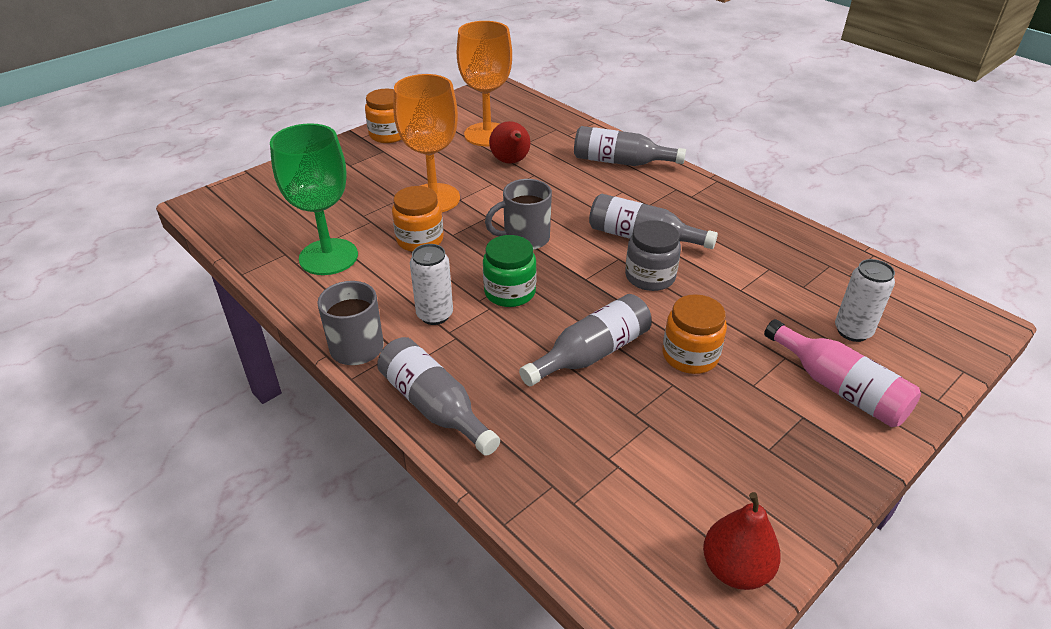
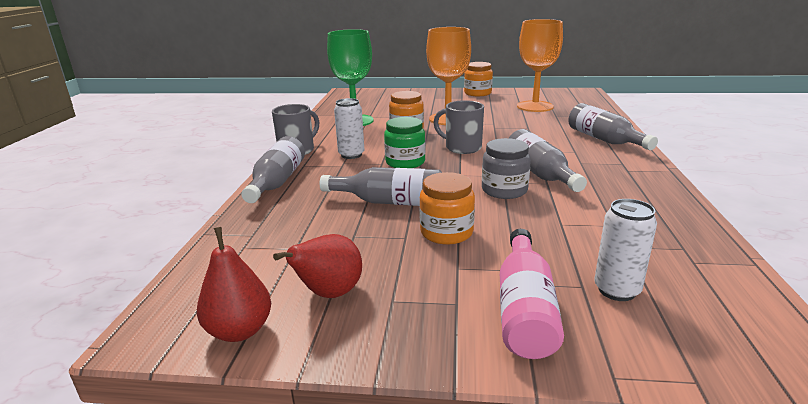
camera: 50 degrees right, 15 degrees down
(511, 162) = (525, 119): red pear -> red pear (329, 294)

